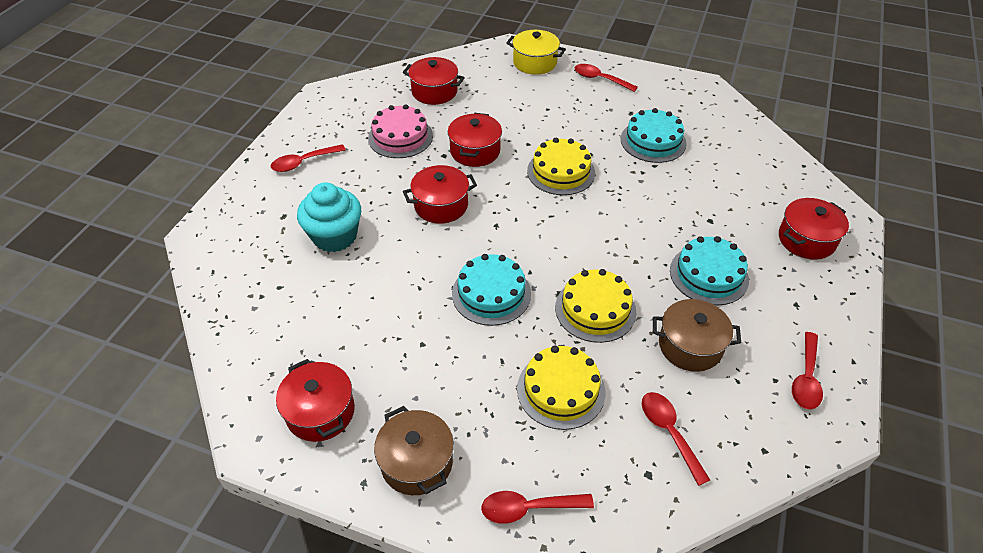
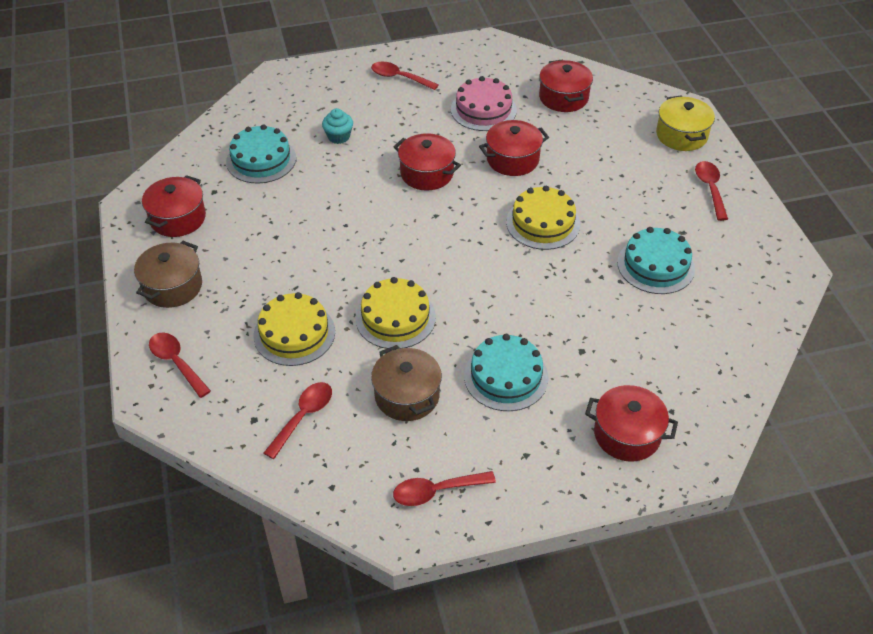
camera: 55 degrees right, 0 degrees up
(335, 236) = (338, 137): turquoise cupcake -> turquoise cupcake, size x0.54
(491, 293) = (357, 249): turquoise cake -> turquoise cake (261, 160)

